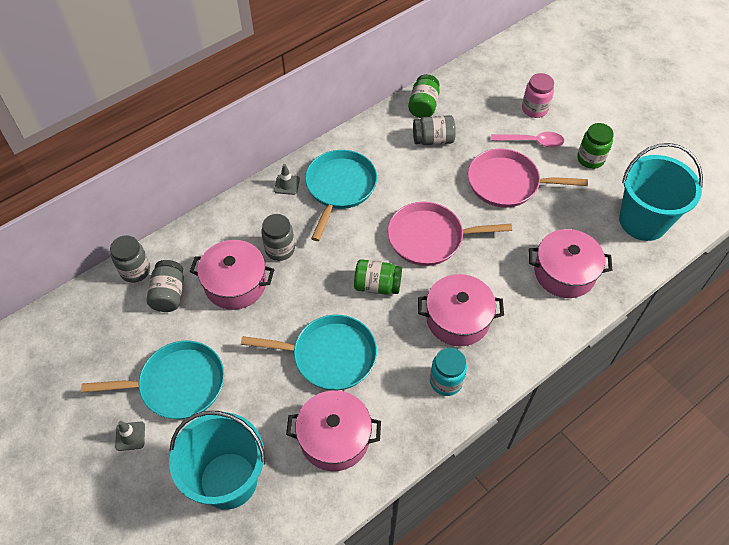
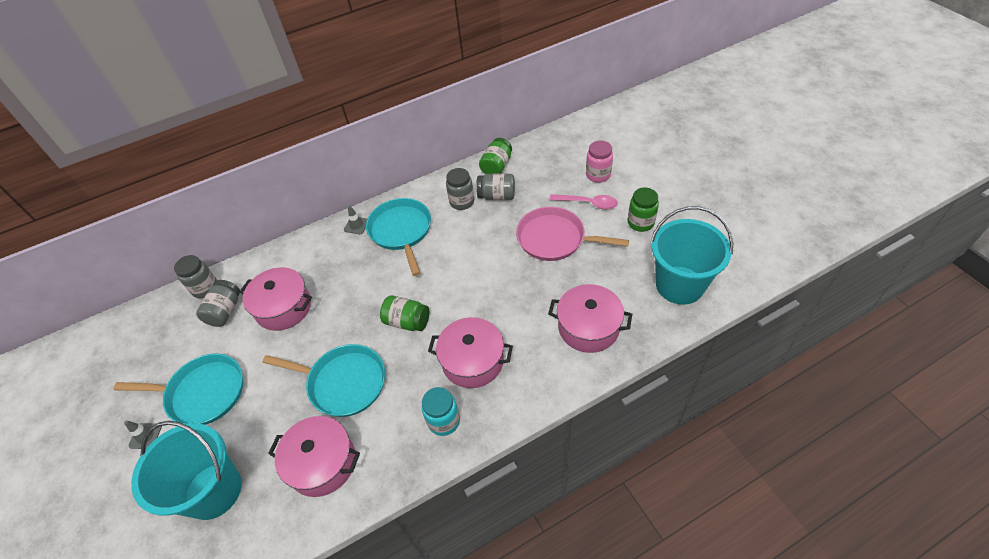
camera: 15 degrees right, 5 degrees down
(280, 249) = (332, 281): grey jar -> grey jar (462, 202)
(340, 187) = (401, 231): turquoise pan -> turquoise pan turned 45 degrees counterclockwise
(429, 238) = (468, 282): pink pan -> none

